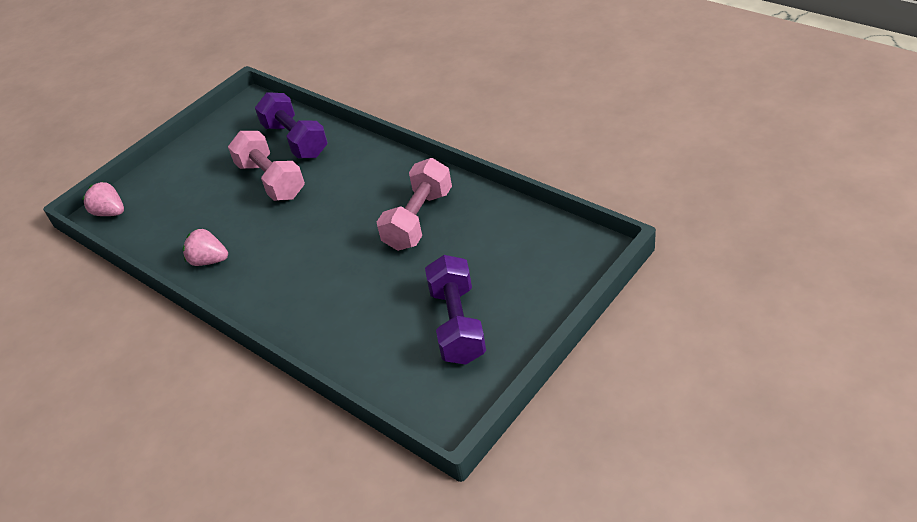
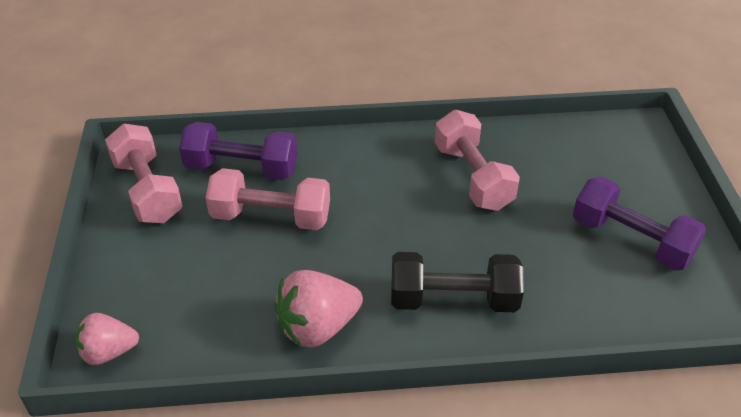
camera: 50 degrees left, 0 degrees up
(209, 260) = (317, 327): pink strawberry -> pink strawberry, size x1.52
(234, 129) = (148, 190): none -> pink dumbbell
(295, 291) = (453, 299): none -> black dumbbell

